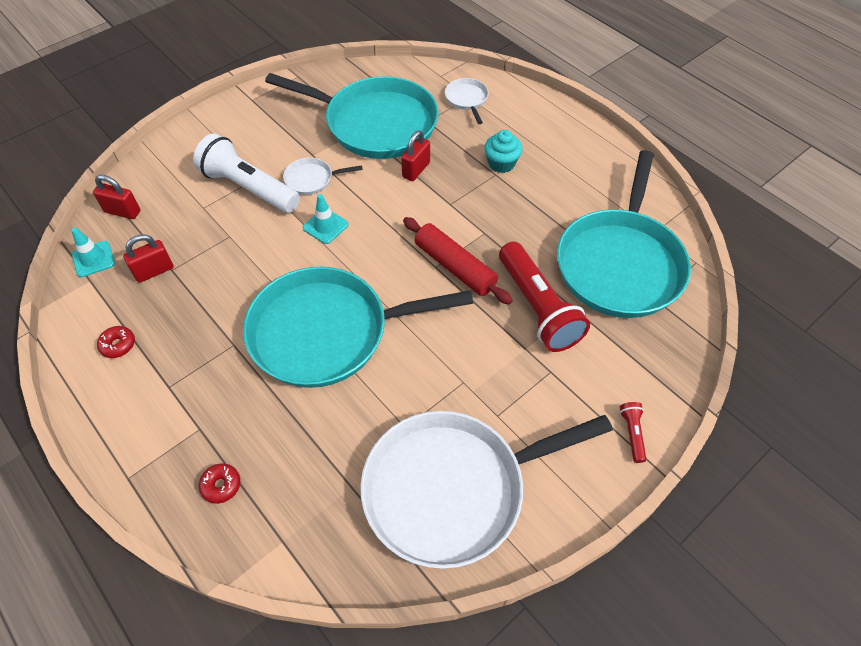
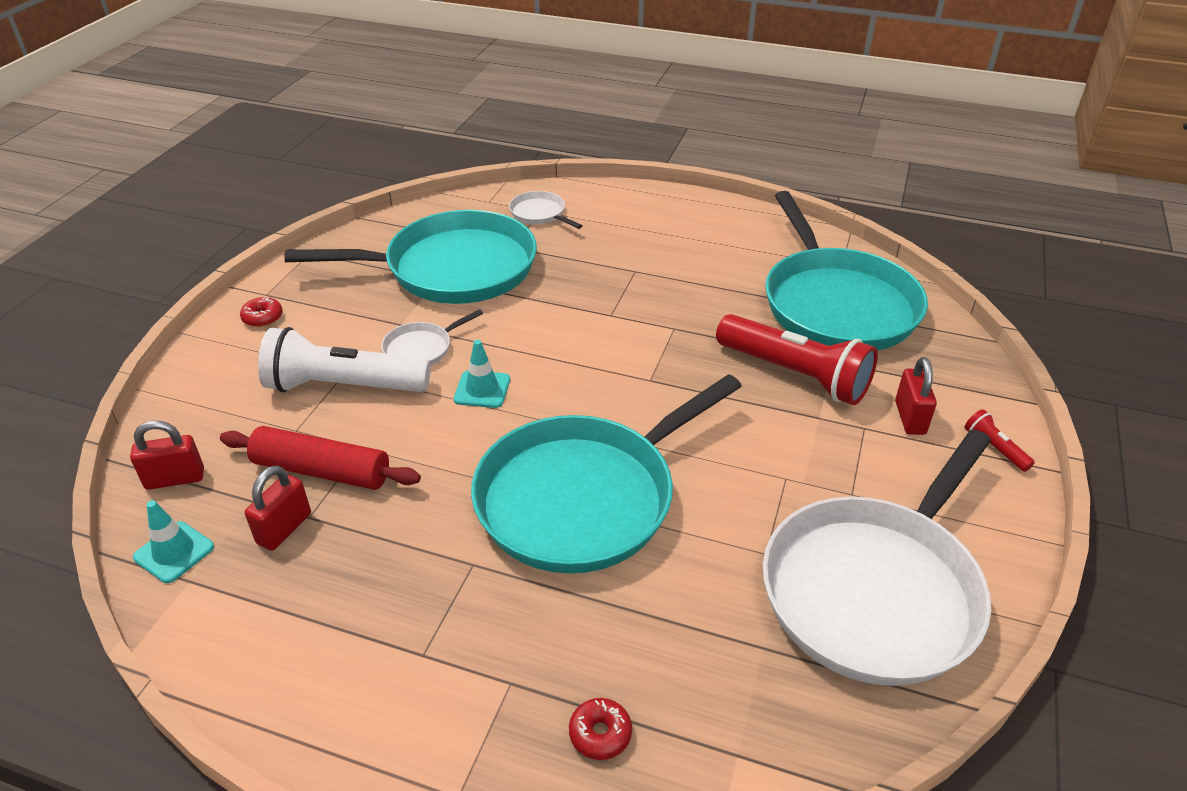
camera: 30 degrees left, 15 degrees down
(118, 345) = (302, 639): red donut -> red donut (263, 318)
(416, 170) = (542, 296): red padlock -> red padlock (910, 418)
(455, 267) = (672, 371): red rolling pin -> red rolling pin (322, 470)
(501, 163) = (632, 259): turquoise cupcake -> none

